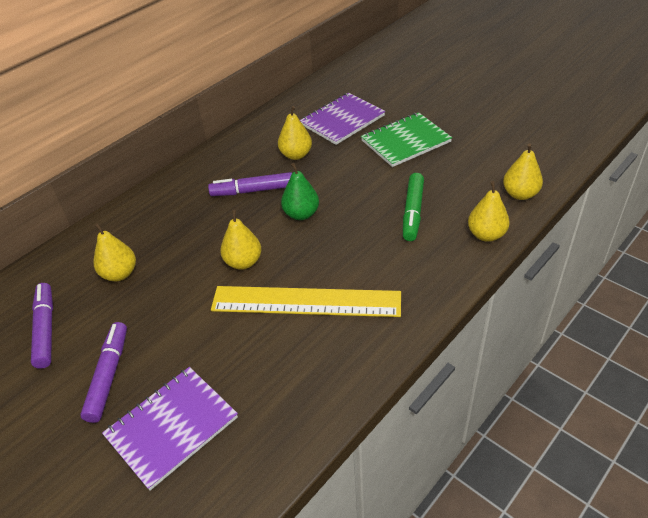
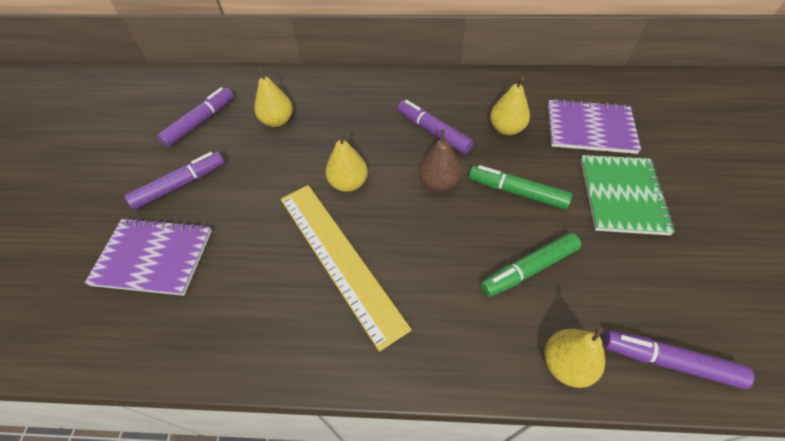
camera: 50 degrees right, 10 degrees up
(301, 214) = (438, 183): green pear -> brown pear
(352, 182) = (517, 192): none -> green marker
(405, 141) = (622, 195): green notebook -> green notebook turned 75 degrees clockwise
(520, 194) = (669, 362): yellow pear -> purple marker

